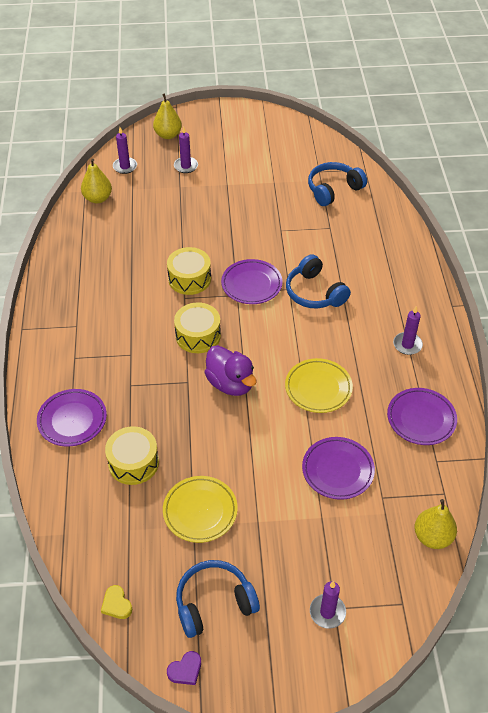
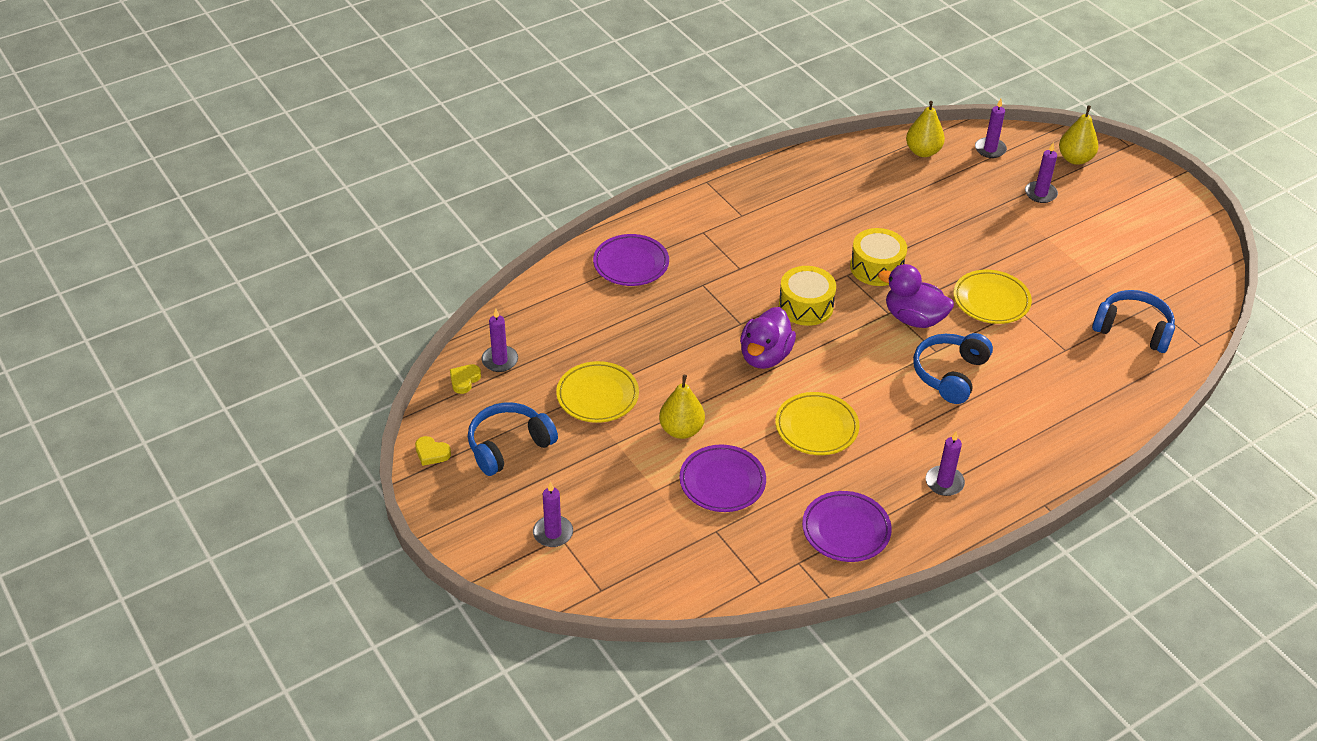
camera: 60 degrees right, 5 degrees down
(112, 565) = (500, 360): none -> purple candle
(133, 462) = (616, 326): yellow drum -> none
(185, 670) = (431, 453): purple heart -> yellow heart
(214, 603) = (508, 446): blue headphones -> blue headphones turned 75 degrees counterclockwise
(251, 284) = (913, 318): purple plate -> purple duck
(263, 239) = (991, 301): none -> yellow plate
(432, 537) = (697, 590): yellow pear -> yellow pear (681, 430)

